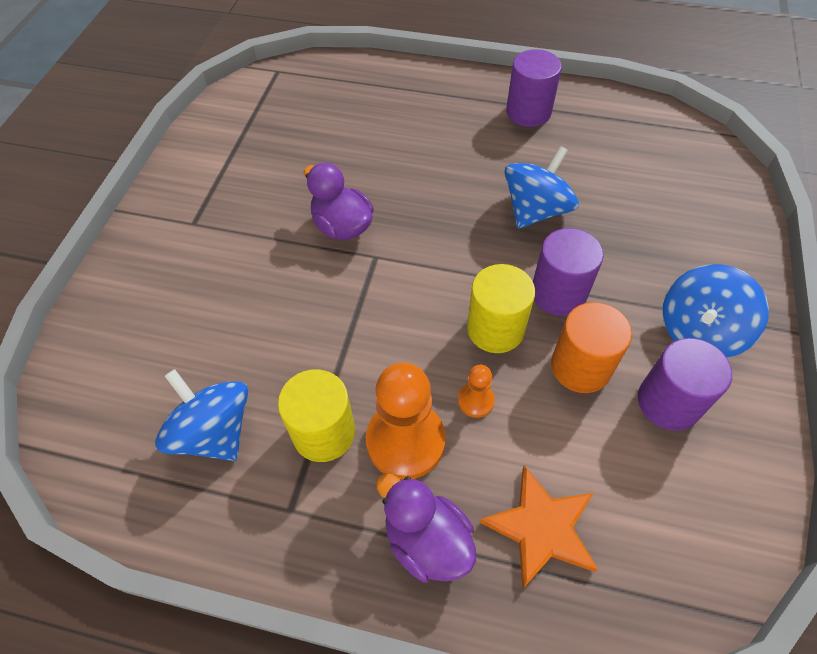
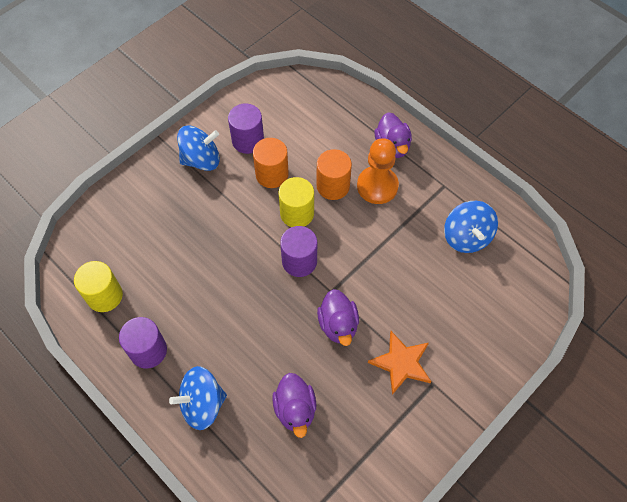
camera: 150 degrees left, 5 degrees up
(323, 432) = (413, 209): yellow cylinder -> yellow cylinder (104, 296)
(338, 136) = (295, 409): none -> purple duck
(475, 400) = (333, 186): orange pawn -> orange cylinder
(535, 210) = (215, 269): blue spinning top -> blue spinning top (202, 404)
(542, 528) = (343, 127): orange star -> orange star (401, 363)
(558, 293) = (249, 214): purple cylinder -> purple cylinder (299, 261)

